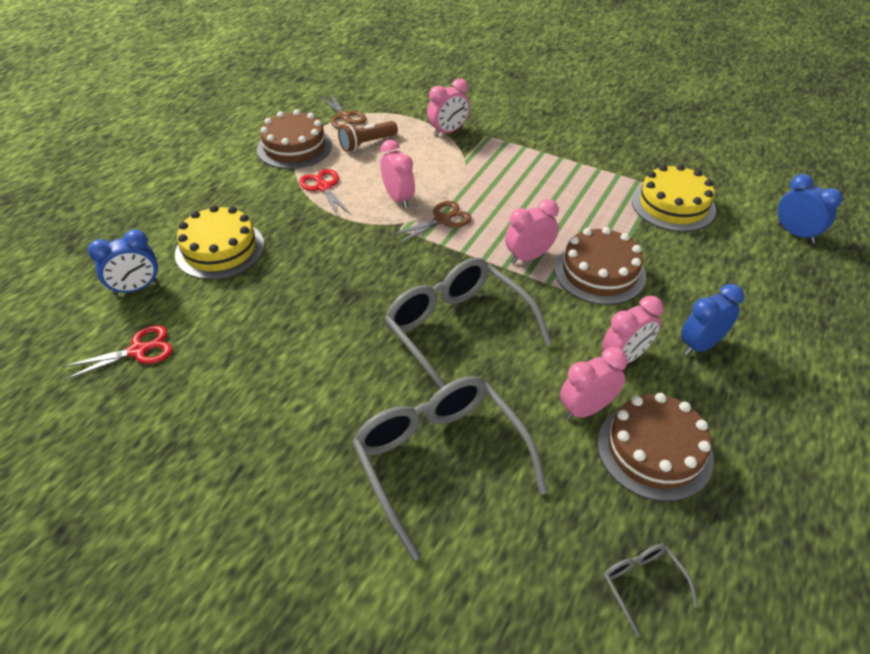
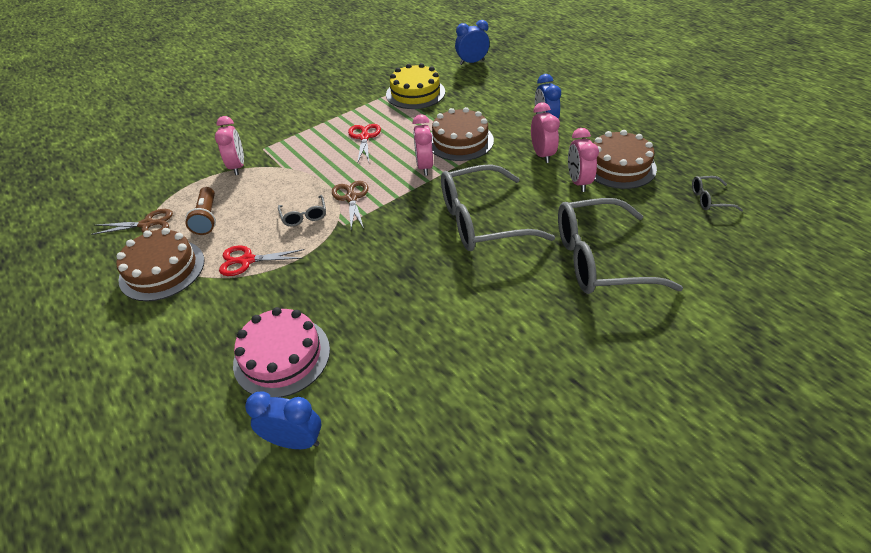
camera: 65 degrees left, 0 degrees up
(136, 288) = (295, 441): blue clock -> blue clock turned 75 degrees counterclockwise
(138, 350) = (394, 446): red scissors -> red scissors (364, 137)
(220, 249) = (282, 356): yellow cake -> pink cake
(398, 198) = (304, 216): pink clock -> grey glasses

